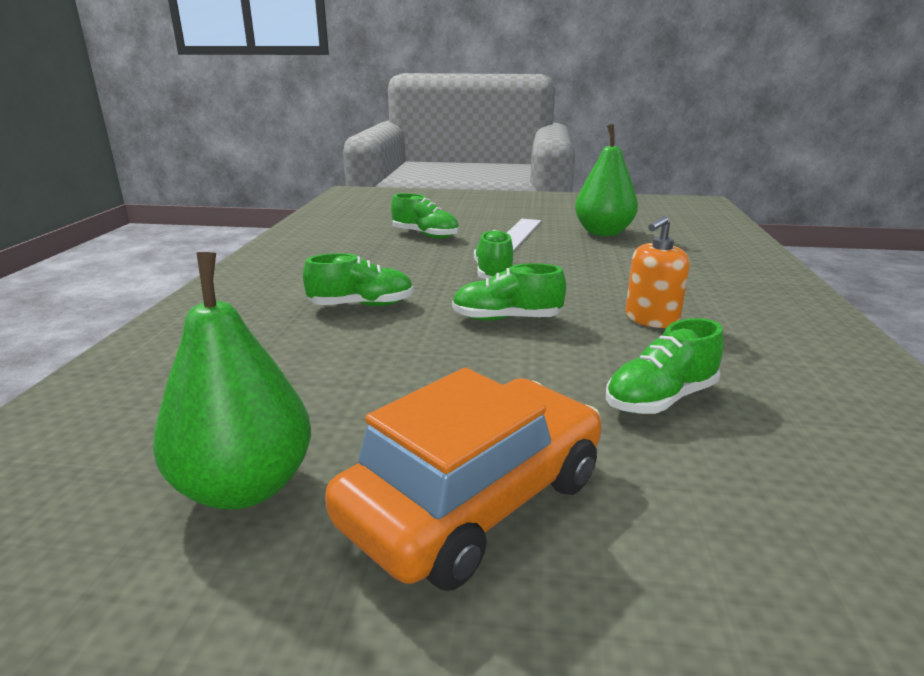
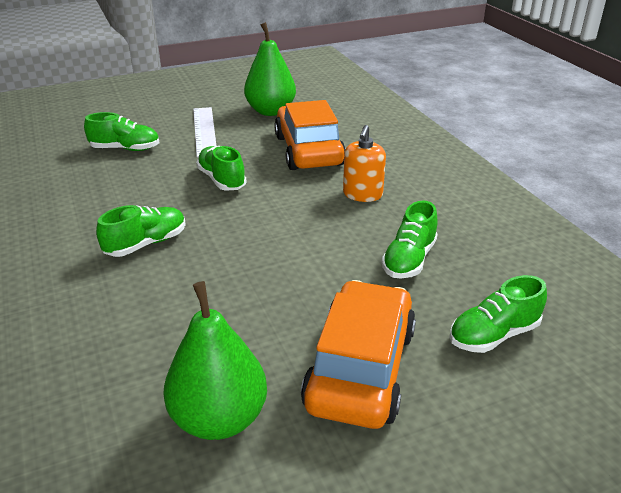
camera: 30 degrees left, 10 degrees up
(506, 319) = (268, 223): green shoe -> green shoe (493, 335)
(617, 269) = (308, 150): none -> orange car

